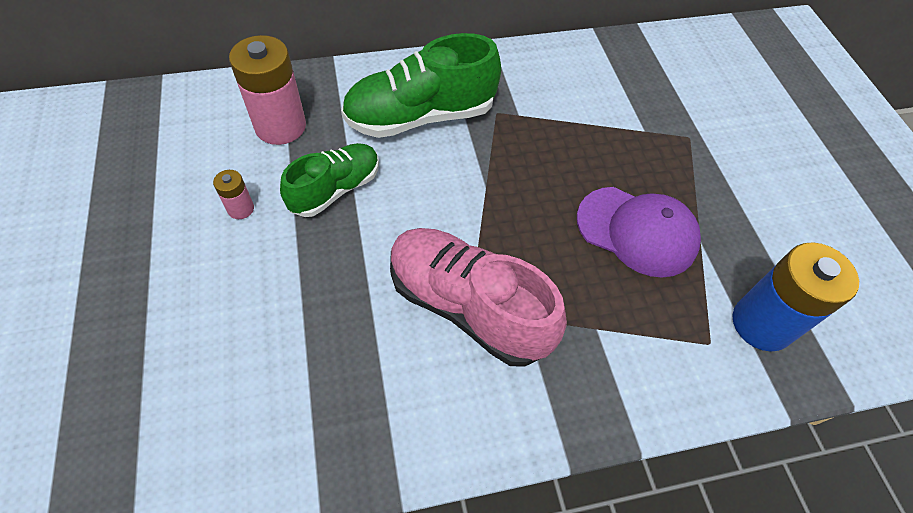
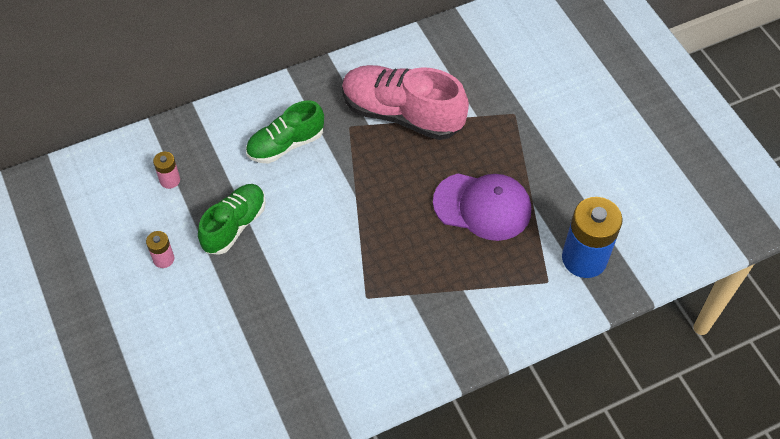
camera: 10 degrees left, 0 degrees up
(280, 126) = (170, 180): pink battery -> pink battery, size x0.47
(420, 116) = (285, 144): green shoe -> green shoe, size x0.63
(468, 306) = (364, 295): pink shoe -> pink shoe (402, 114)

